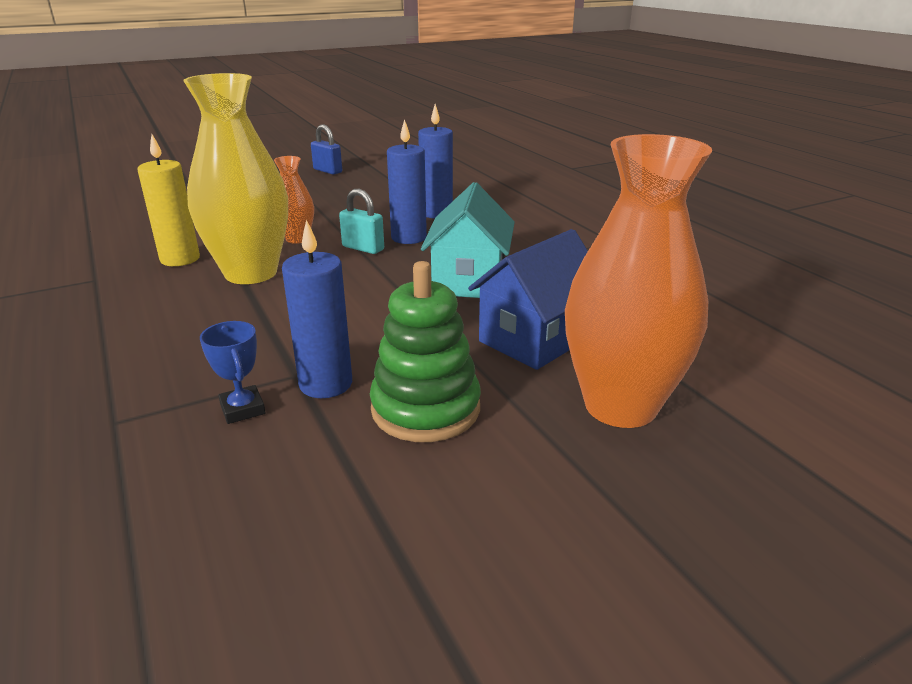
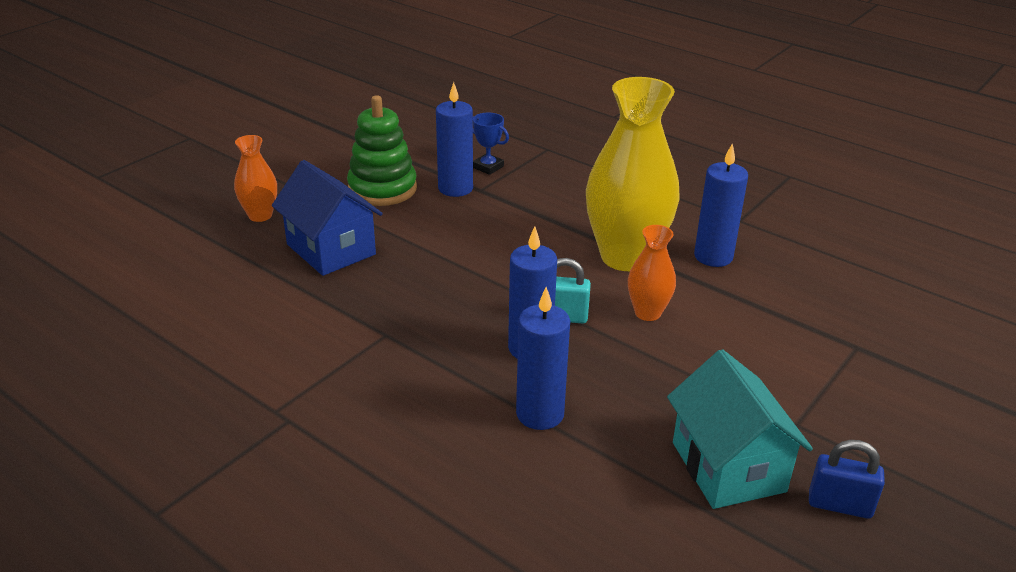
camera: 155 degrees right, 5 degrees up
(180, 259) = (713, 256): yellow candle -> blue candle
(469, 281) = (418, 298): turquoise house -> turquoise house (728, 467)
(535, 339) = (331, 249): blue house -> blue house turned 60 degrees counterclockwise
(620, 406) = (260, 215): orange vase -> orange vase, size x0.49

